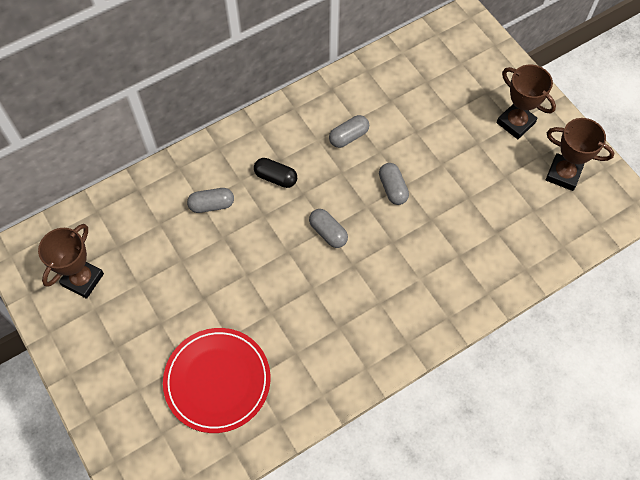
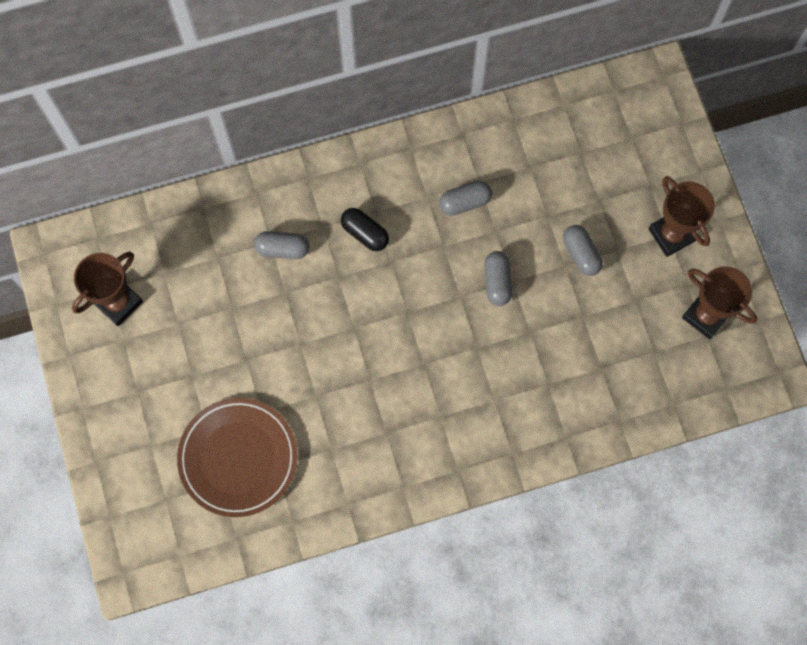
camera: 15 degrees right, 10 degrees up
(217, 381) = (238, 458): red plate -> brown plate
(328, 233) = (406, 317): grey capsule -> grey capsule (581, 254)

